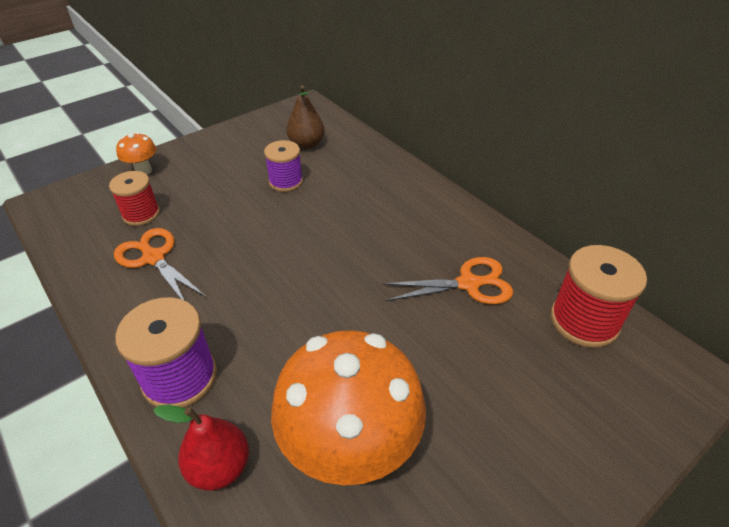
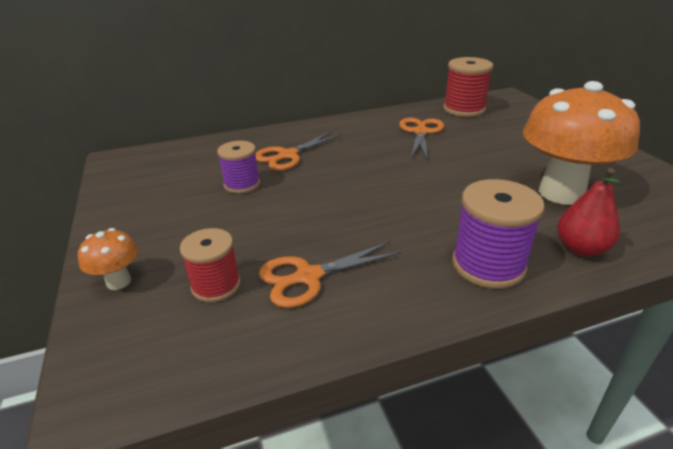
camera: 70 degrees left, 10 degrees down
(306, 144) = (190, 167): brown pear -> none
(353, 192) = (287, 155): none -> orange scissors

